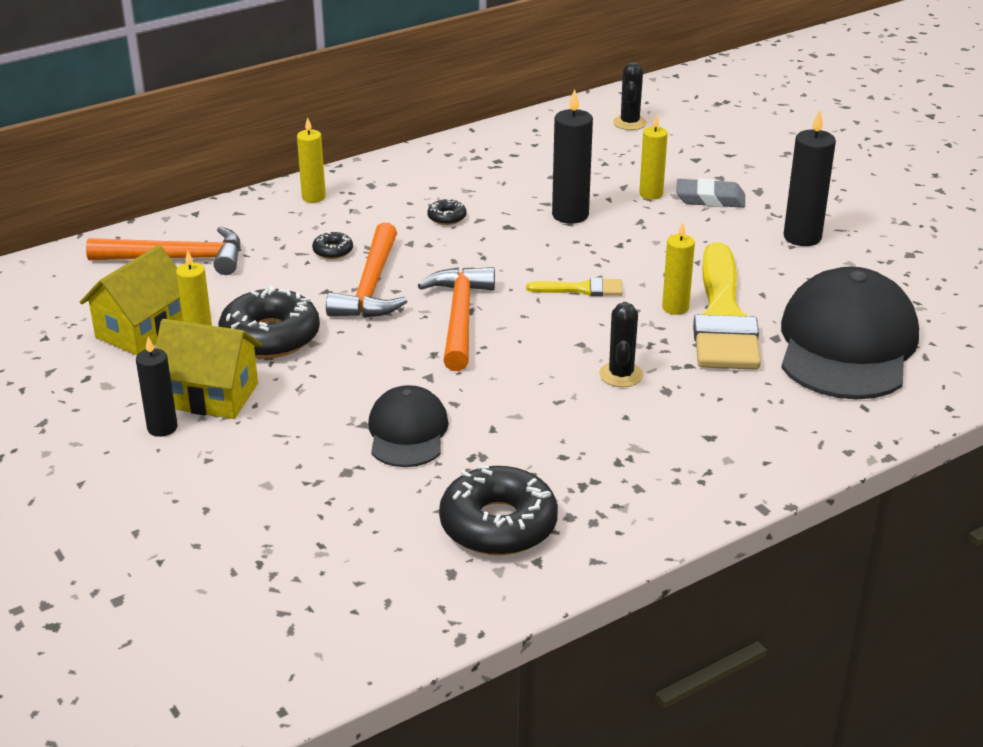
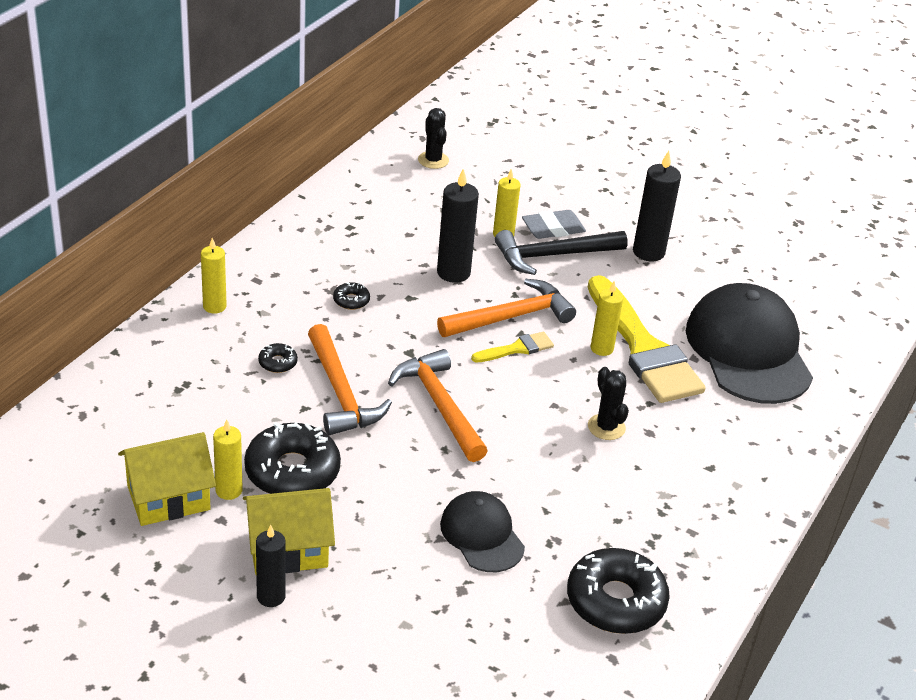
camera: 30 degrees left, 5 degrees up
(141, 330) = (168, 498): yellow house -> yellow house turned 60 degrees clockwise
(178, 259) = (139, 408): orange hammer -> orange hammer (511, 317)
(690, 221) = (553, 256): none -> black hammer

